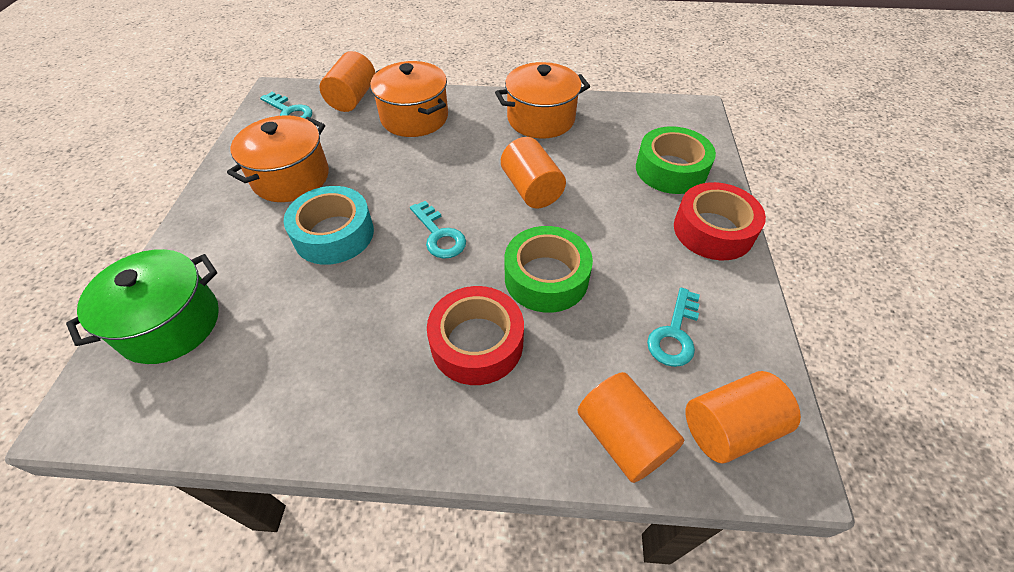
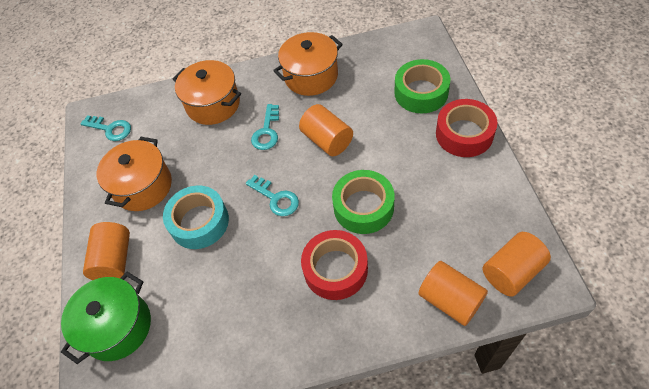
camera: 10 degrees left, 5 degrees up
(352, 98) = (155, 101): orange cylinder -> orange cylinder (114, 260)
(674, 333) = (461, 220): turquoise key -> turquoise key (267, 131)

